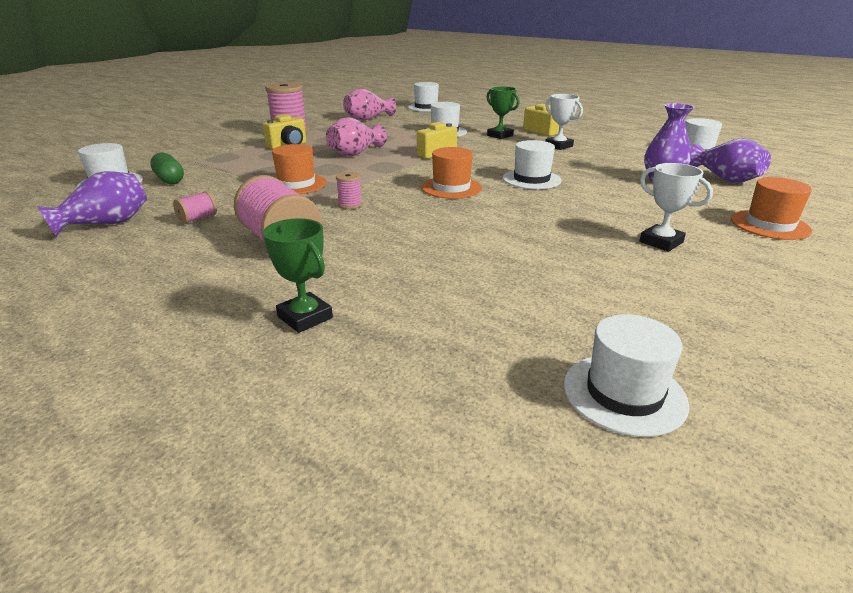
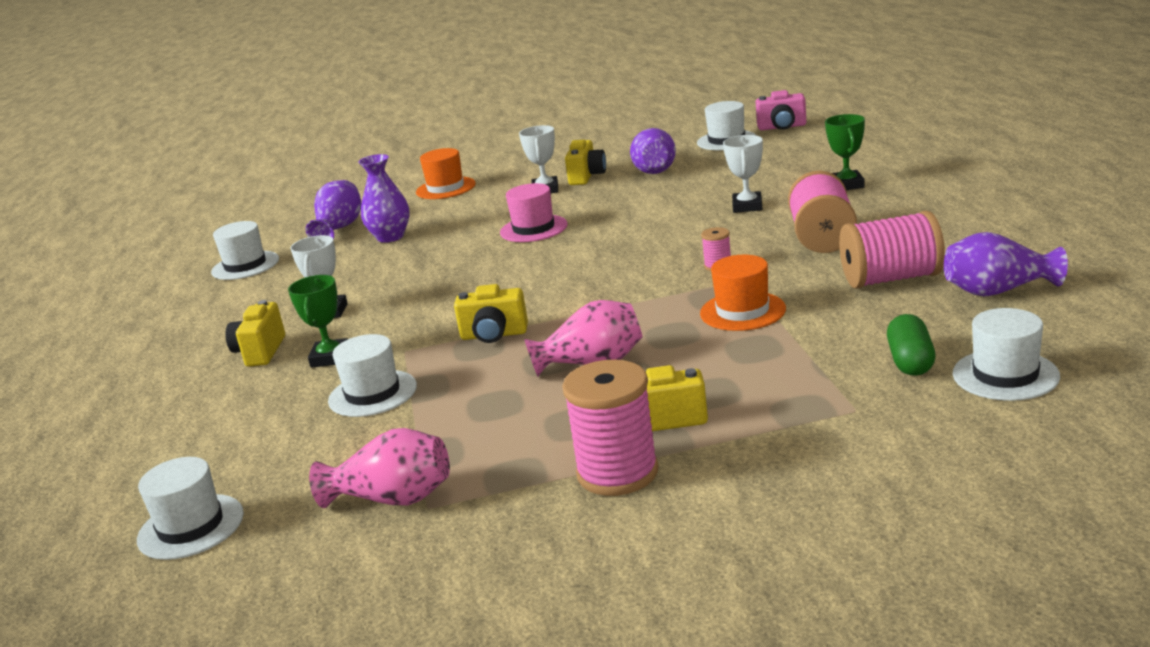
camera: 135 degrees left, 5 degrees down
(198, 218) = (891, 279): pink spool -> pink spool, size x2.16
(397, 262) = (747, 206): none -> white trophy
(451, 188) = (586, 268): orange hat -> none
(531, 179) = (490, 263): white hat -> none
(564, 205) = (533, 229): none -> pink hat
(590, 479) = (782, 127): none -> pink camera
(606, 296) = (654, 169): none -> purple vase
(662, 268) = (587, 176): none -> yellow camera

